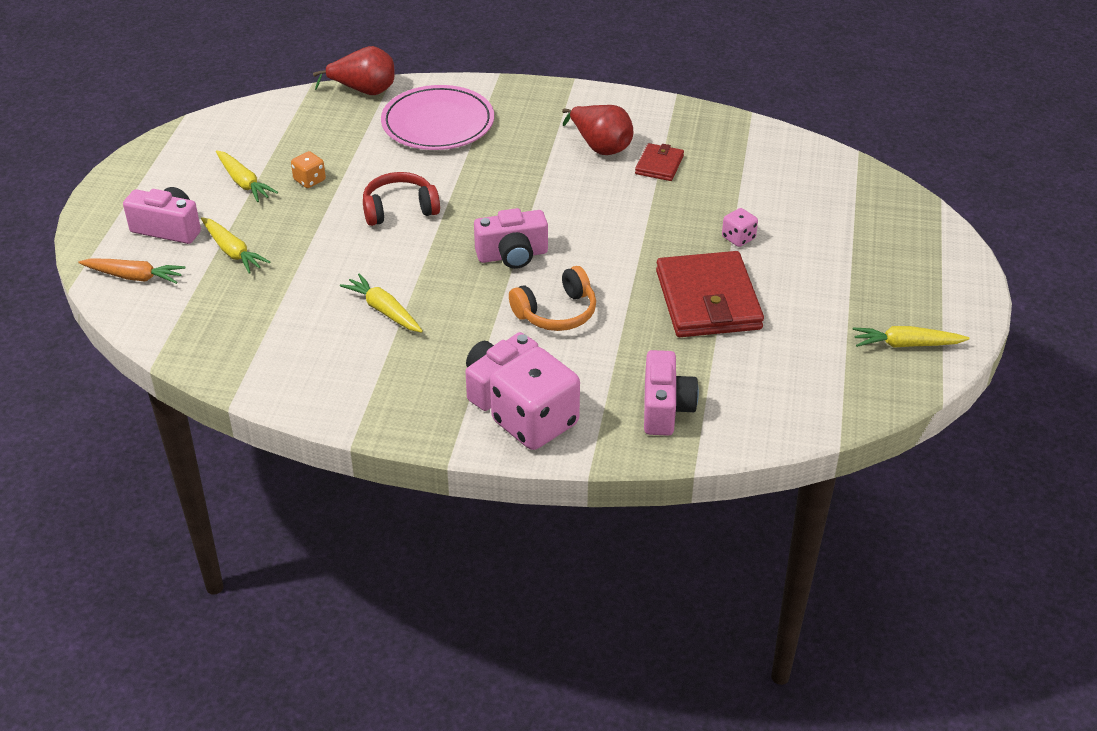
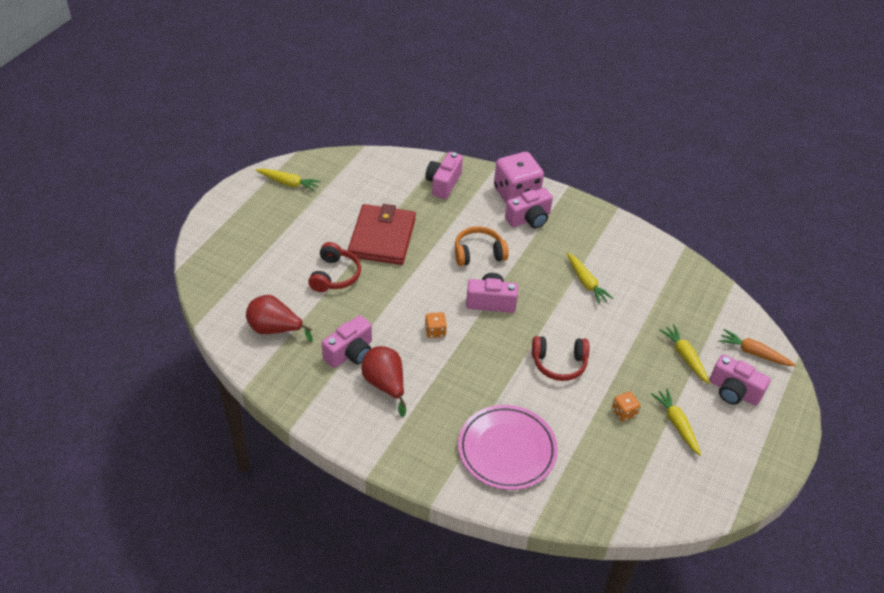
camera: 165 degrees left, 5 degrees up
(364, 91) = (563, 514): red pear -> red pear (274, 329)
(570, 207) = (435, 331): none -> orange dice
(659, 165) = (350, 353): red wallet -> pink camera
(738, 238) = (334, 275): pink dice -> red headphones

